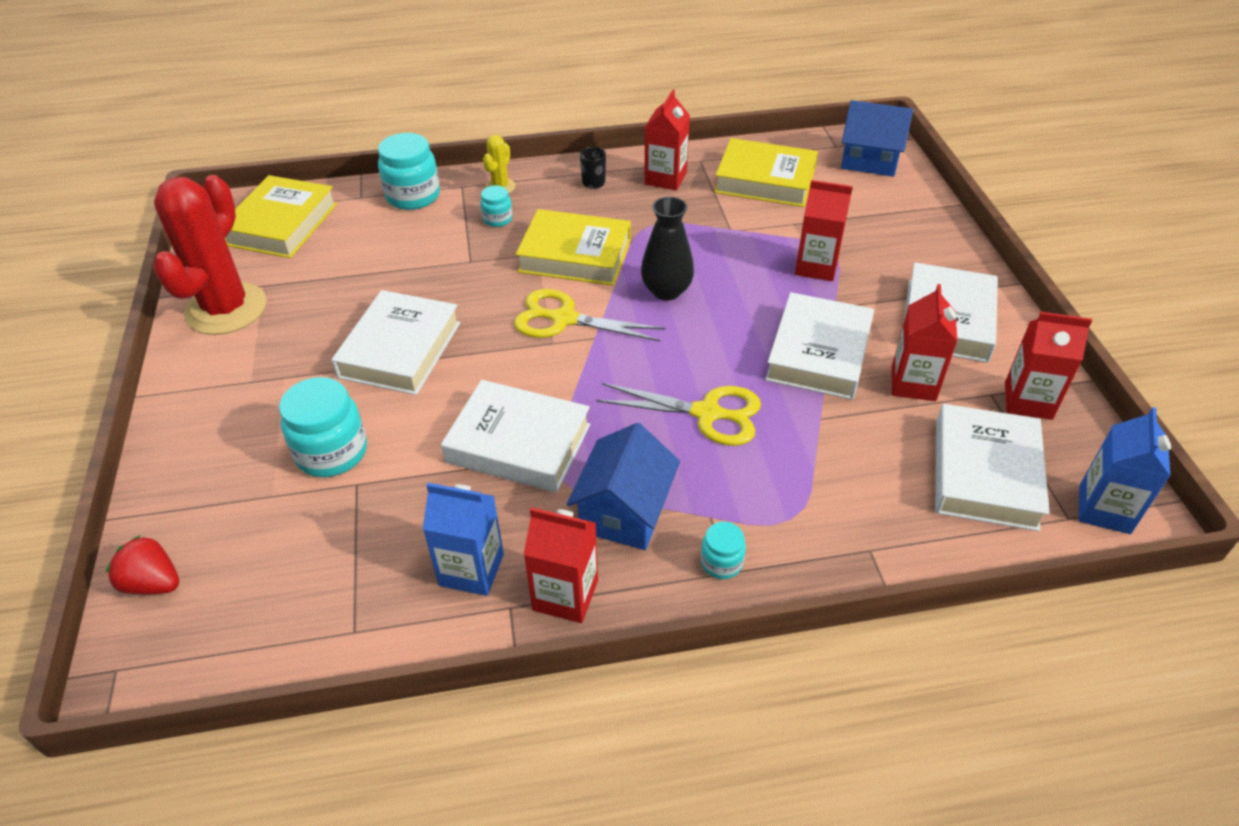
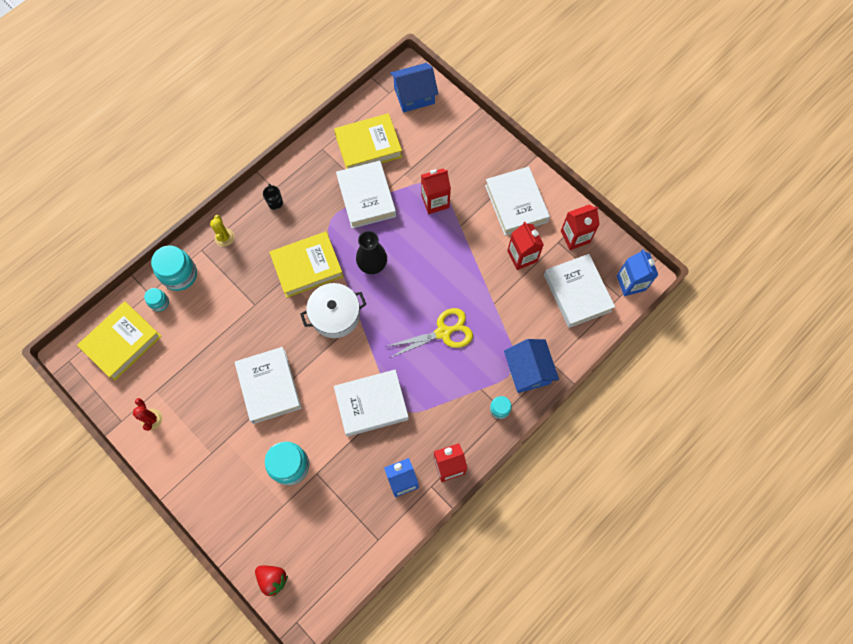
camera: 35 degrees left, 25 degrees up
(153, 583) = (273, 579): red strawberry -> red strawberry turned 135 degrees counterclockwise
(226, 309) = (151, 419): red cactus -> red cactus, size x0.44
(282, 224) = (122, 342): yellow book -> yellow book turned 60 degrees clockwise
(497, 219) = (244, 264): turquoise jar -> turquoise jar (159, 302)
(564, 319) = (335, 315): yellow scissors -> white pot
(624, 511) = (444, 410): blue house -> blue house (528, 371)
(665, 178) = (313, 176): red carton -> none
(818, 353) = (470, 263): white book -> white book (366, 197)

